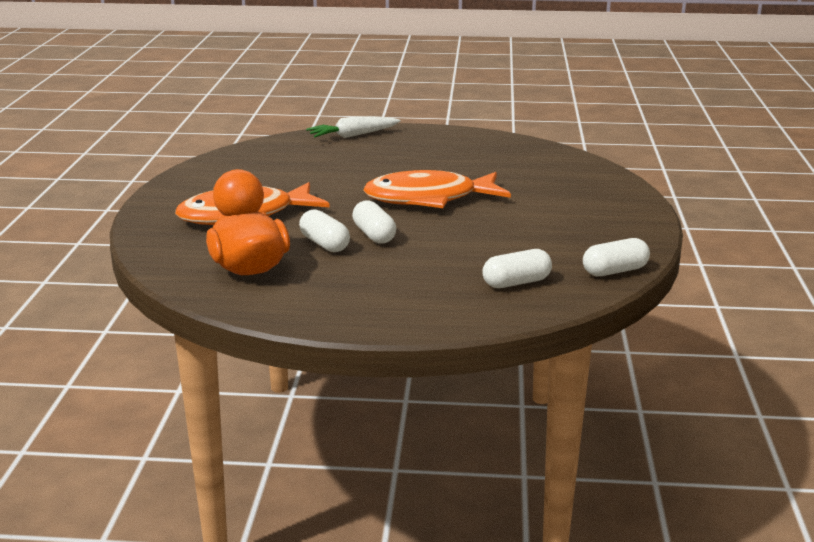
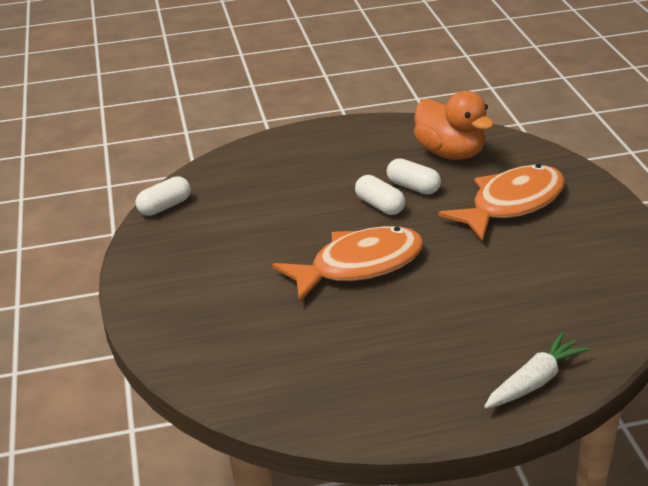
camera: 165 degrees right, 10 degrees up
(516, 283) = (241, 180): white capsule -> none

